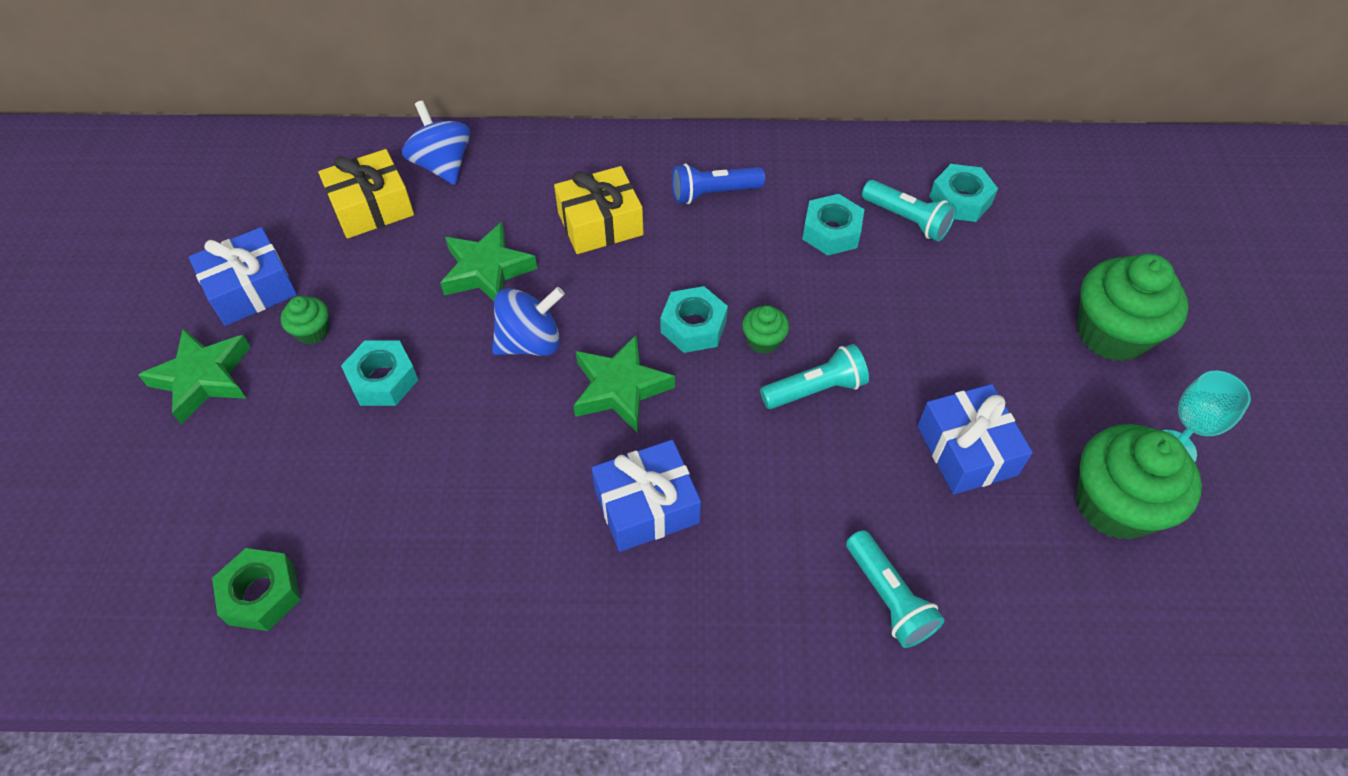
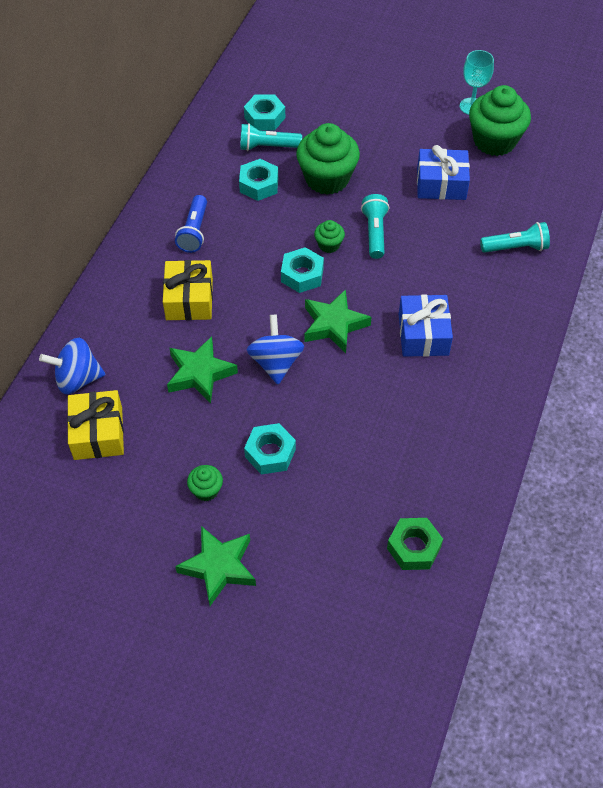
camera: 70 degrees left, 0 degrees up
(251, 289) = (144, 526): blue gift -> none
(907, 220) = (267, 147): turquoise flashlight -> turquoise flashlight turned 150 degrees counterclockwise
(1112, 333) = (391, 96): green cupcake -> green cupcake (327, 179)

